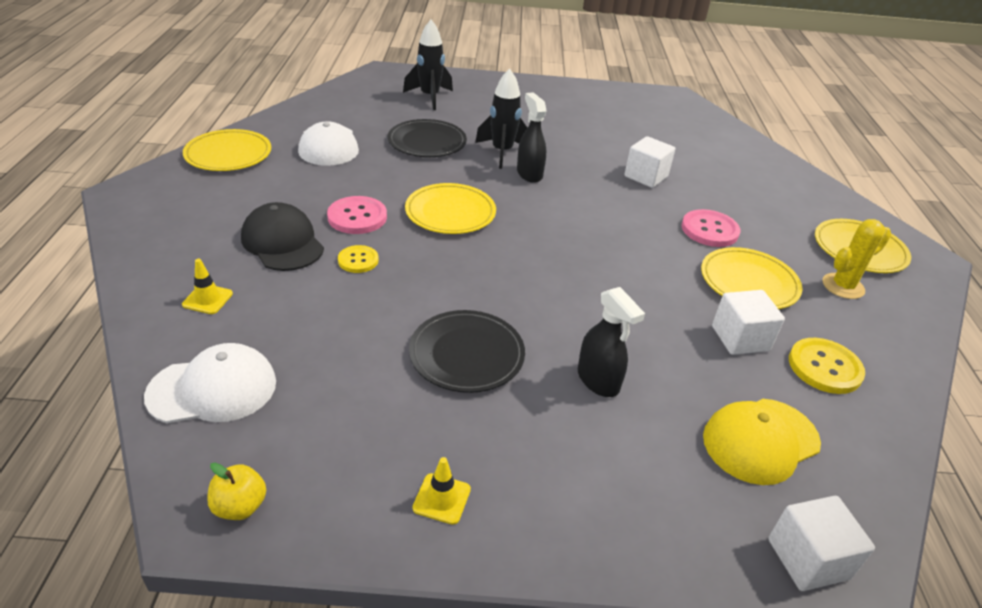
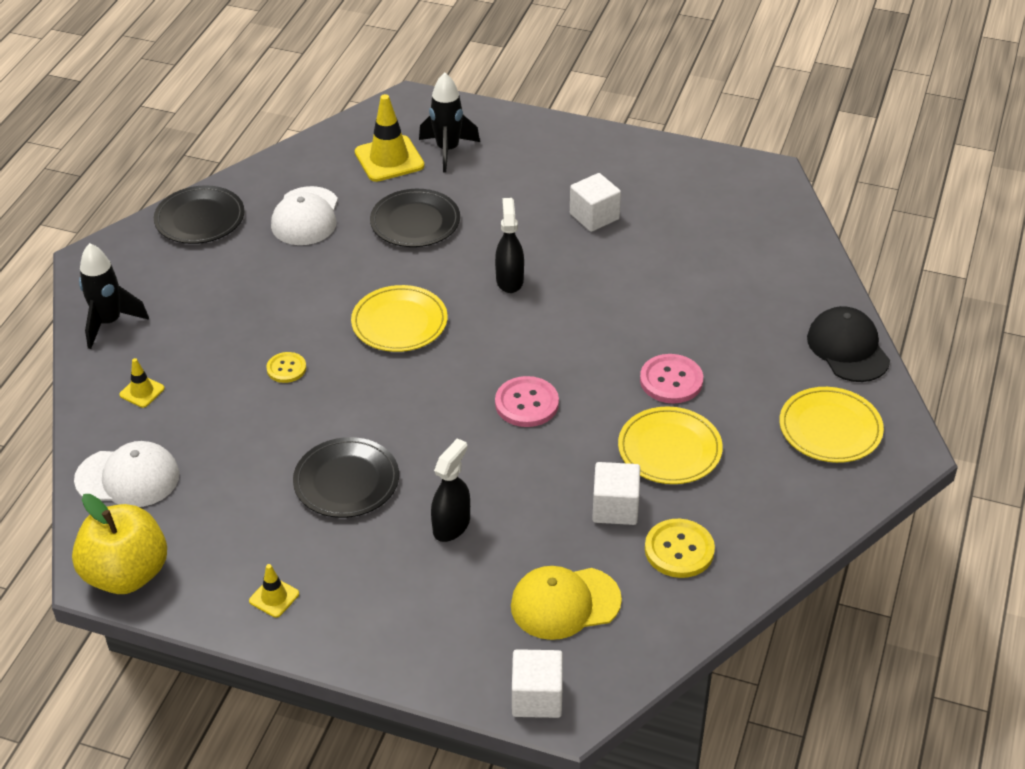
camera: 20 degrees right, 5 degrees up
(228, 154) = (200, 219): yellow plate -> black plate
(240, 506) = (126, 574): yellow apple -> yellow apple, size x2.18
(282, 242) = (223, 338): black cap -> black cap (848, 348)
(357, 217) = (303, 317): pink button -> pink button (526, 403)
(384, 105) = (389, 159): none -> yellow traffic cone
(502, 152) = (494, 246): black rocket -> black rocket (109, 323)
(598, 381) = (451, 525): black spray bottle -> black spray bottle turned 135 degrees counterclockwise
(646, 176) = (644, 299): white cube -> white cube (594, 216)
(843, 286) = (771, 469): yellow cactus -> none

